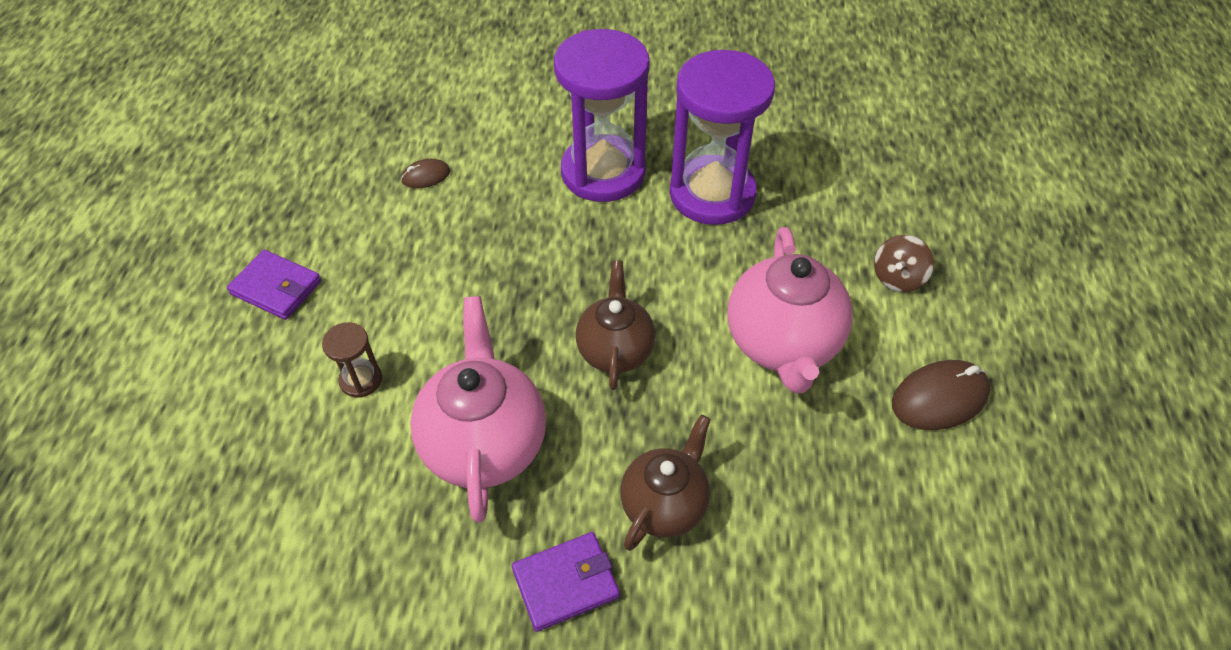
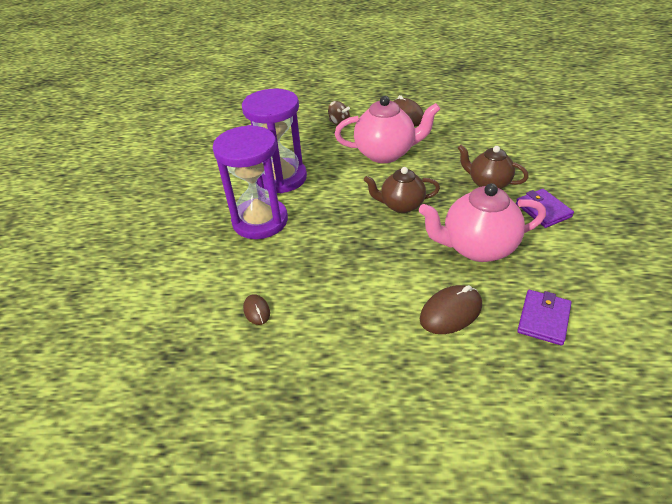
camera: 90 degrees left, 10 degrees down
(276, 288) = (379, 384): purple wallet -> purple wallet (543, 319)
(361, 380) = (450, 312): brown hourglass -> brown mouse

